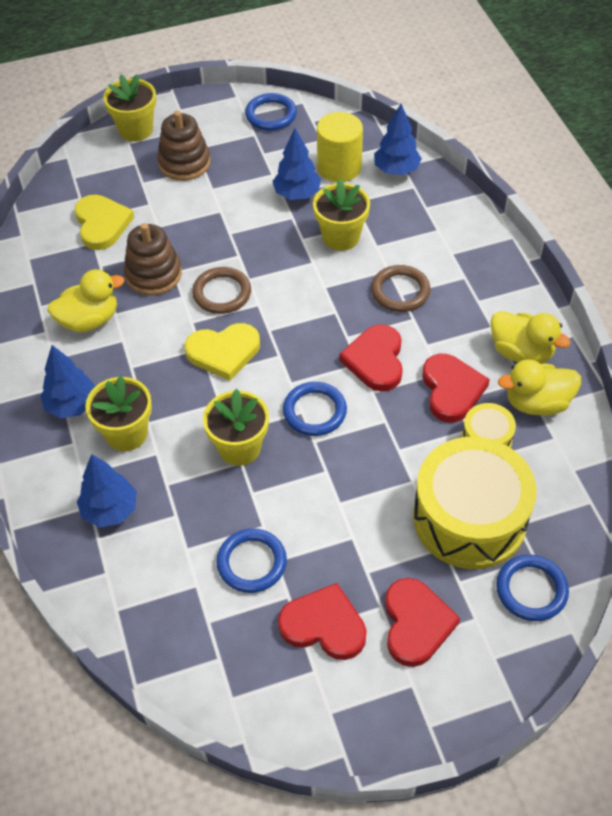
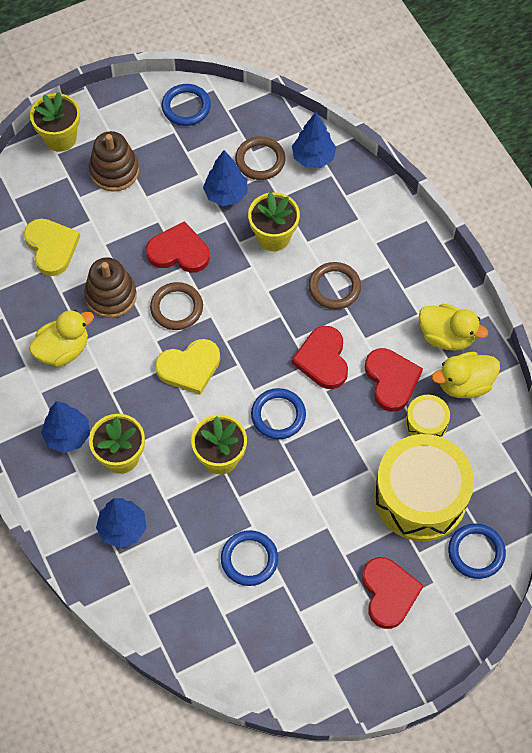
camera: 10 degrees left, 10 degrees up
(324, 625) = (316, 604): red heart -> red heart (179, 251)
(339, 167) = (260, 160): yellow cylinder -> brown ring

